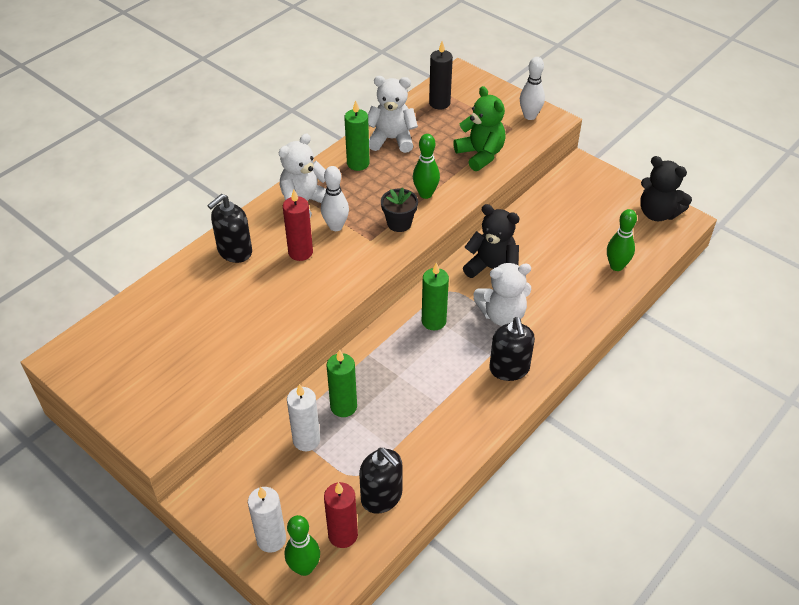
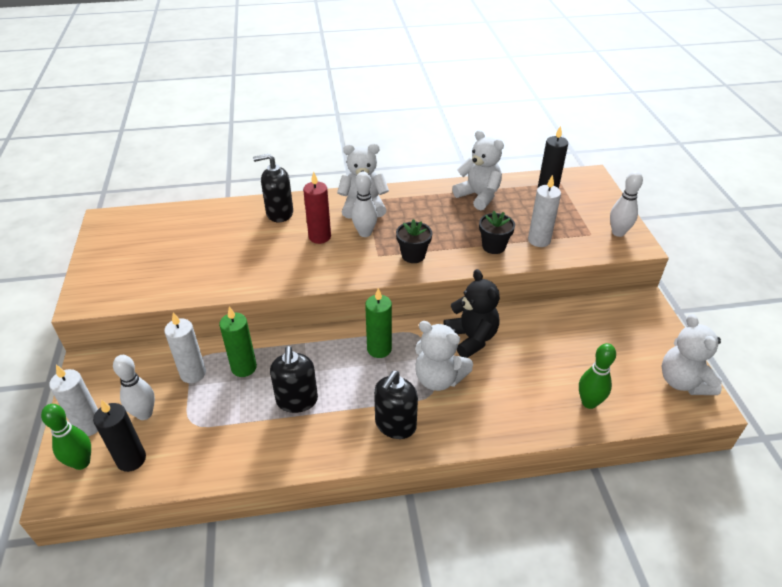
camera: 40 degrees right, 5 degrees down
(307, 497) = (144, 414): none -> white bowling pin
(343, 535) = (131, 459): red candle -> black candle
(358, 163) = (433, 200): green candle -> none
(382, 497) = (188, 452): black soap dispenser -> black soap dispenser (297, 400)
(425, 194) = (459, 246): green bowling pin -> none
(452, 179) = (493, 246): none -> black flower pot
(480, 155) = (539, 240): green teddy bear -> white candle
(658, 213) = (683, 382): black teddy bear -> white teddy bear

